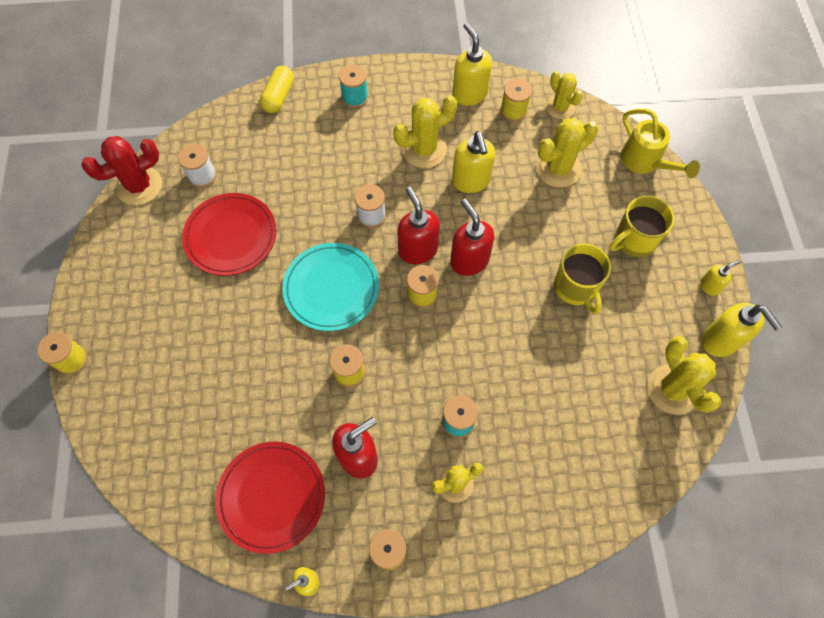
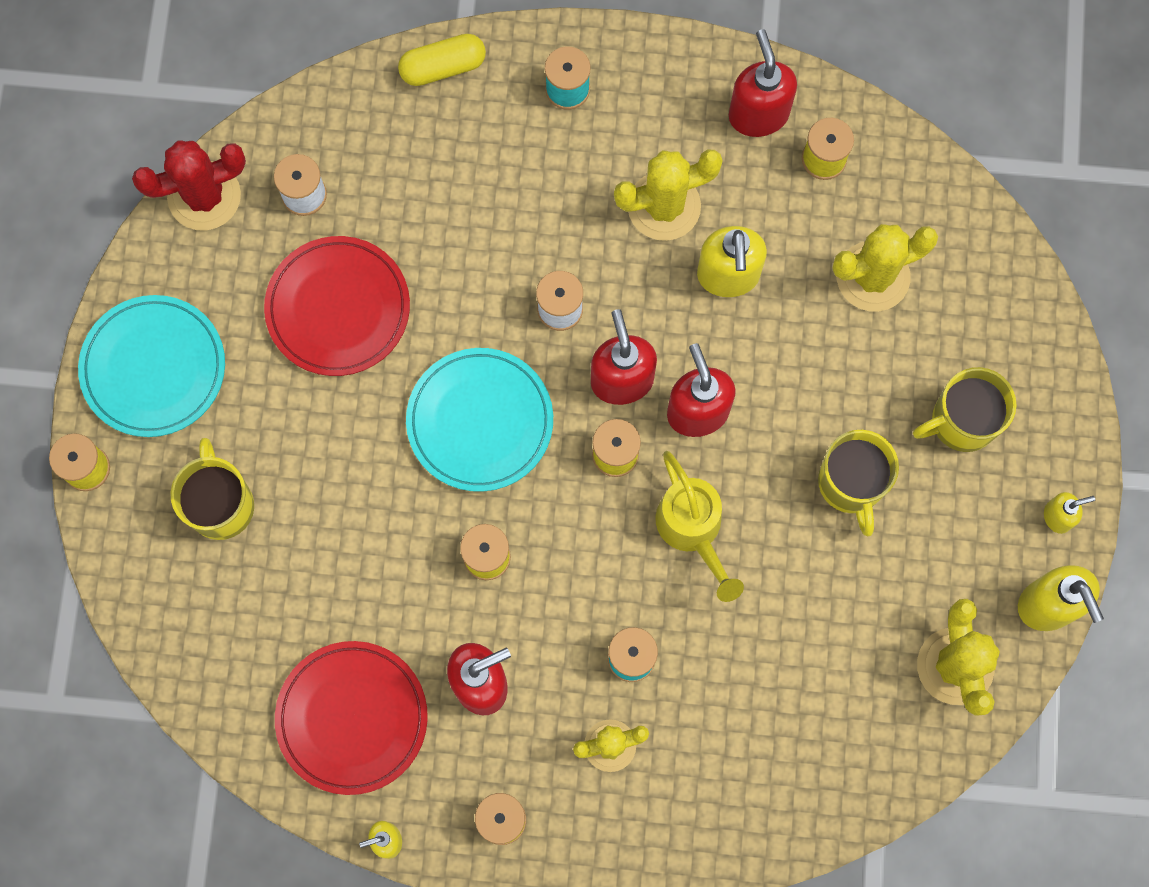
camera: 10 degrees right, 10 degrees up
(113, 290) = (154, 368): none -> turquoise plate
(165, 368) = (221, 504): none -> yellow mug
(279, 96) = (443, 67): yellow capsule -> yellow capsule turned 45 degrees clockwise
(469, 94) = (758, 114): yellow soap dispenser -> red soap dispenser
(560, 107) = (902, 165): yellow cactus -> none
(645, 162) = (1016, 289): yellow watering can -> yellow watering can (693, 531)

